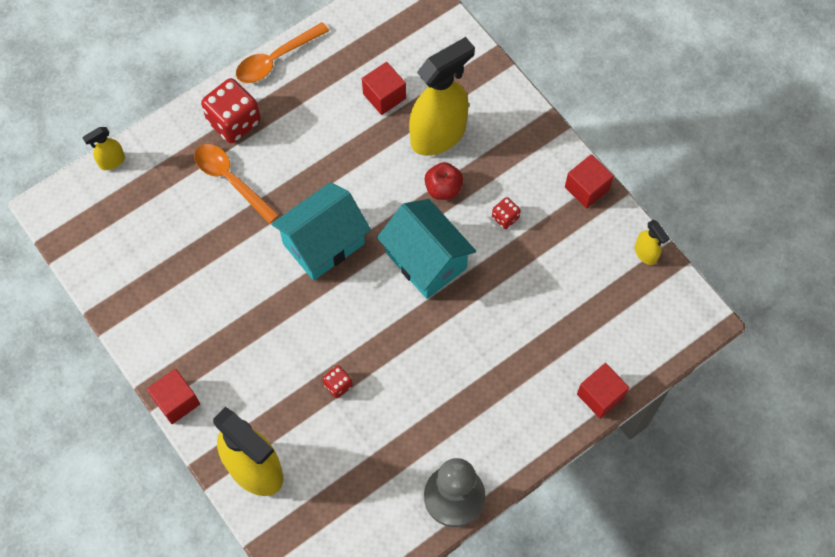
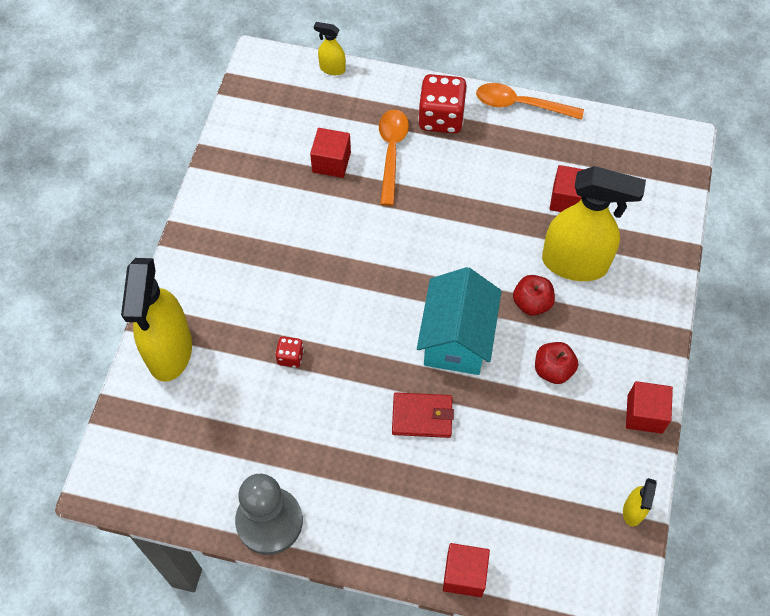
camera: 50 degrees right, 5 degrees down
(176, 401) = (180, 255): red cube -> red cube (331, 162)
(323, 243) = (400, 254): turquoise house -> none
(464, 331) = (422, 416): none -> red wallet
(505, 218) = (553, 370): red dice -> red apple

